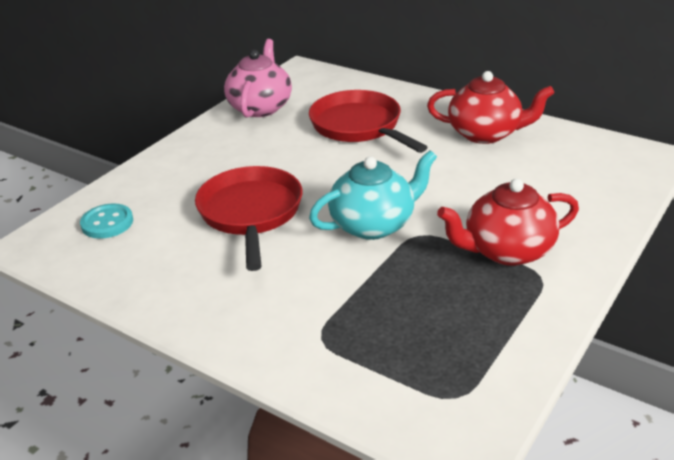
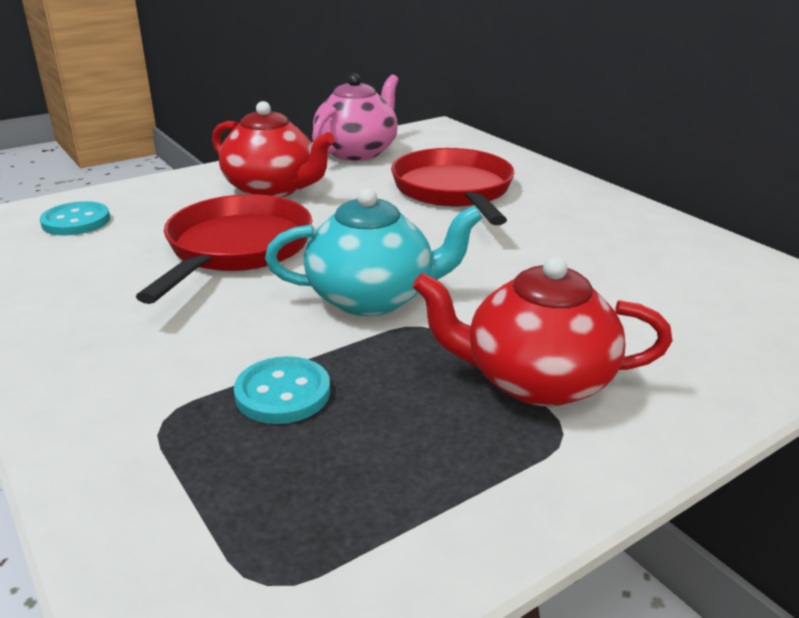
camera: 20 degrees right, 5 degrees down
(375, 301) = (283, 393): none -> turquoise button
(485, 134) = (616, 231): red teapot -> red teapot (272, 189)

